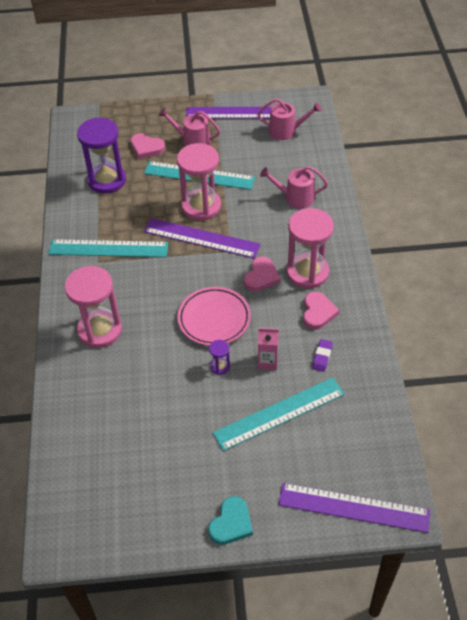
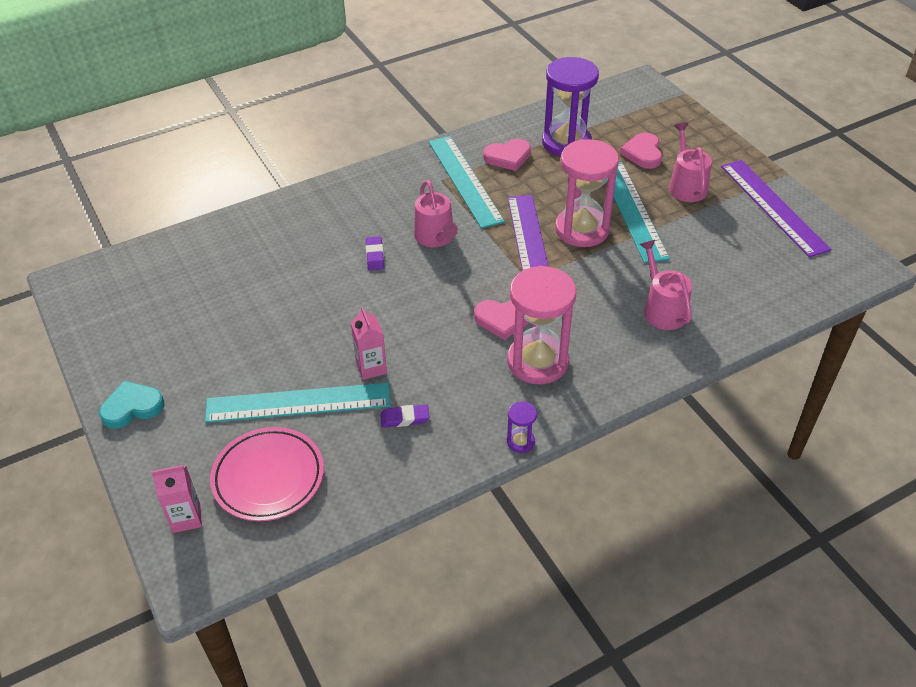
camera: 65 degrees right, 5 degrees down
(100, 330) = (346, 215): pink hourglass -> none
(156, 326) = (375, 255): none -> purple eraser
(214, 319) = (411, 299): pink plate -> pink plate (268, 477)
(220, 366) = (343, 327): purple hourglass -> purple hourglass (520, 441)
(231, 523) = (132, 407): turquoise heart -> turquoise heart turned 150 degrees clockwise
(279, 413) = (298, 403): turquoise ruler -> turquoise ruler turned 45 degrees counterclockwise
(286, 131) = (781, 262): pink watering can -> pink watering can (436, 237)
(318, 312) = (475, 392): pink heart -> pink heart (508, 157)
(353, 507) = (186, 518): purple ruler -> pink carton

